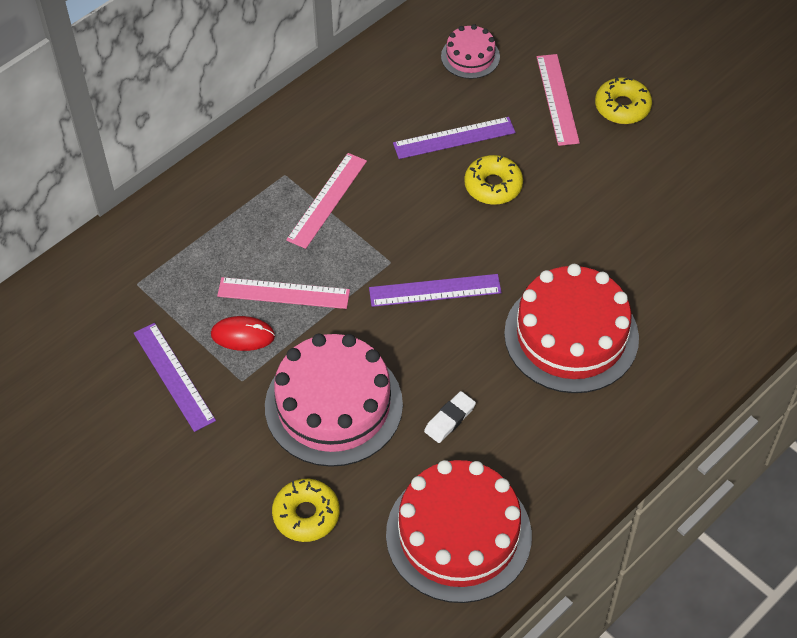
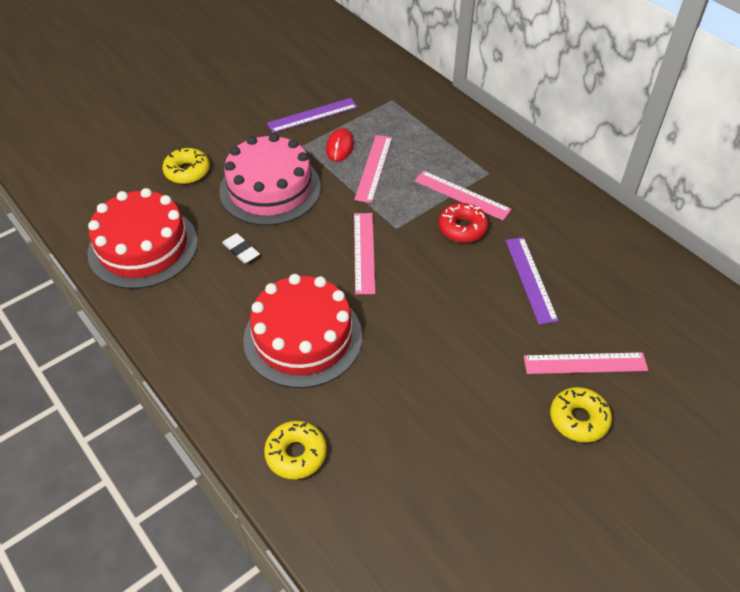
camera: 95 degrees right, 5 degrees down
(384, 198) = (462, 228): none -> red donut
(435, 290) = (364, 252): purple ruler -> pink ruler
(470, 56) = (635, 300): pink cake -> none
(493, 186) = (474, 301): yellow donut -> yellow donut (296, 454)

